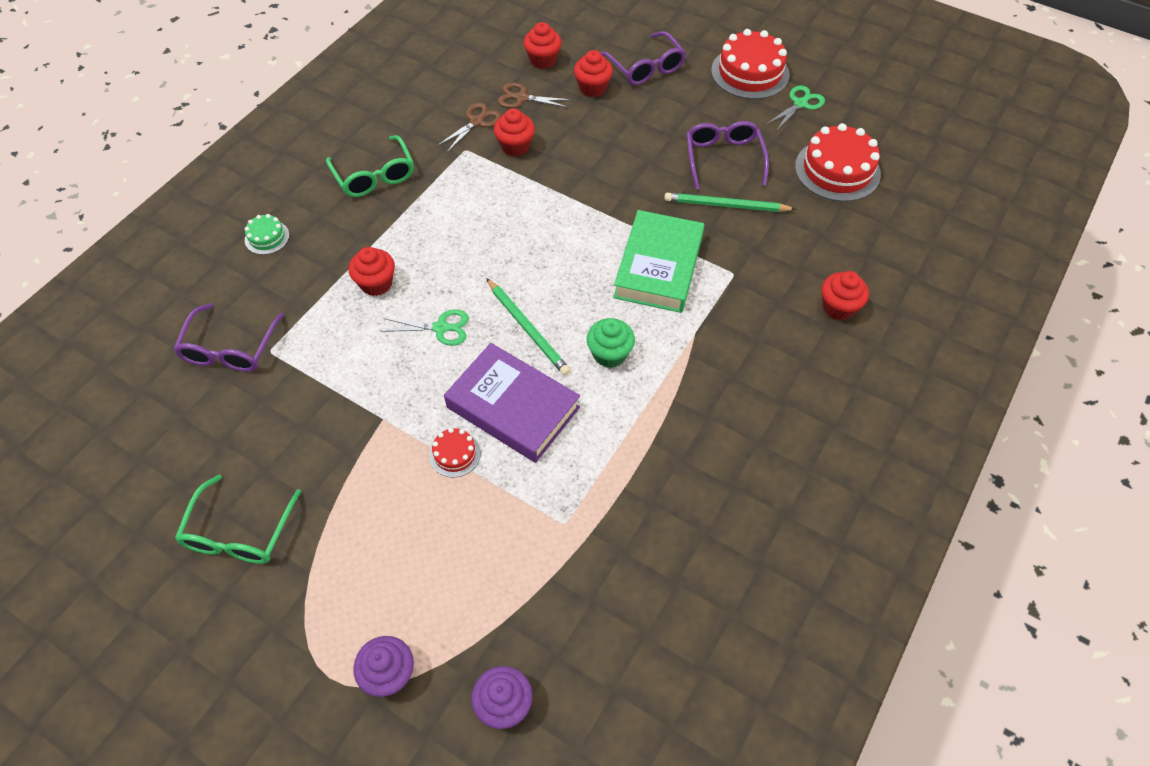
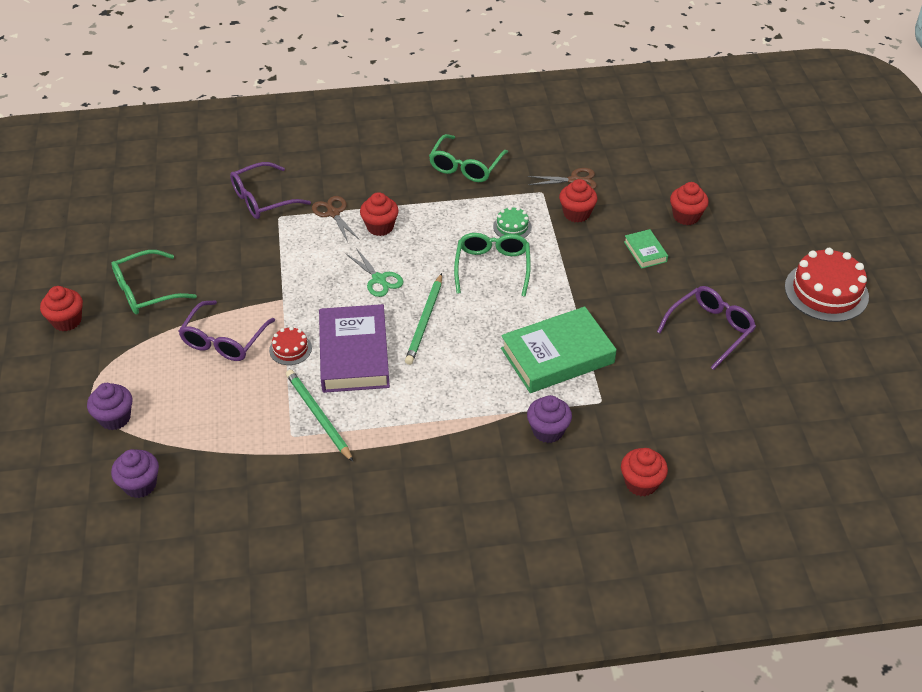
camera: 50 degrees right, 10 degrees down
(267, 237) = (360, 156): green cake -> green cake (512, 227)
(515, 240) = (492, 267): none -> green glasses
(522, 98) = (626, 187): brown scissors -> brown scissors (333, 213)
(543, 60) = (678, 174): red cupcake -> red cupcake (67, 321)
(603, 137) = (645, 251): none -> green book
(609, 354) = (450, 376): green cupcake -> none
(646, 67) = (747, 231): purple glasses -> purple glasses (224, 340)
(726, 205) = (663, 359): green pencil -> green pencil (318, 416)
(733, 329) = (548, 431): none -> purple cupcake
(800, 104) = (833, 341): green scissors -> none
(837, 170) = (788, 405): red cake -> none

